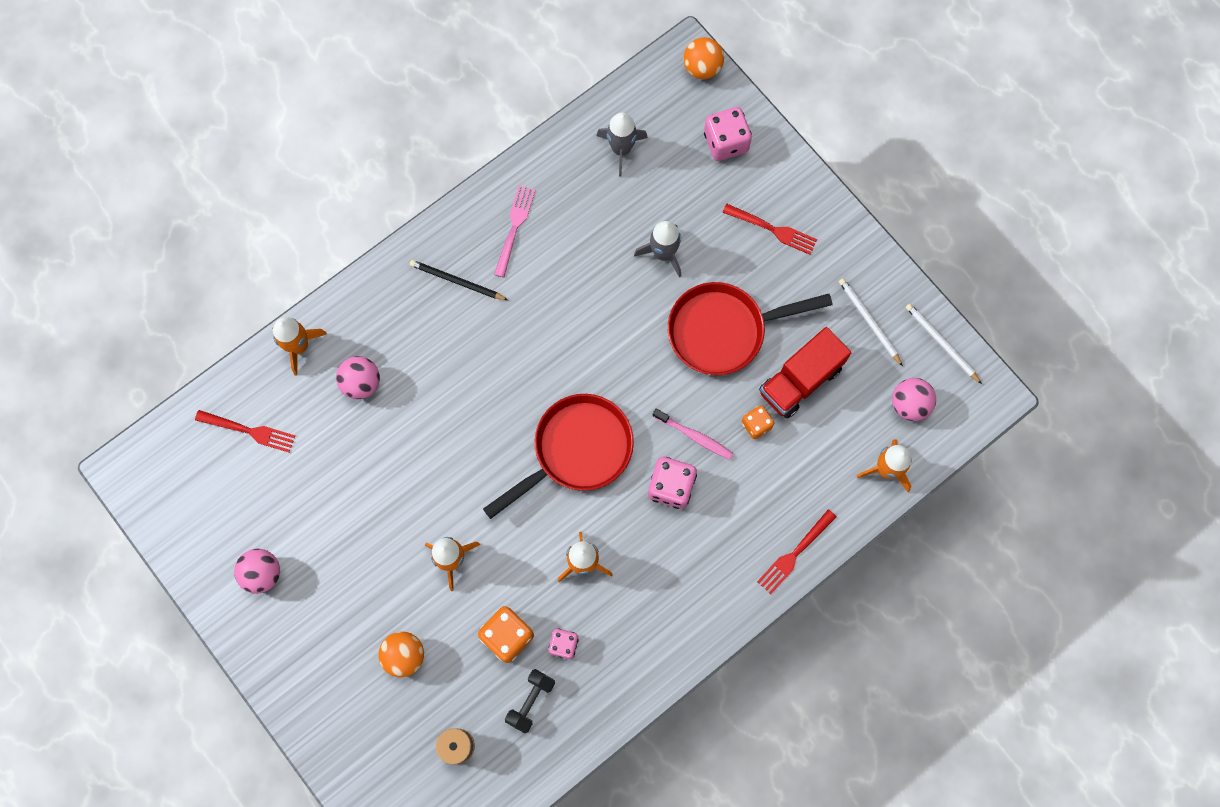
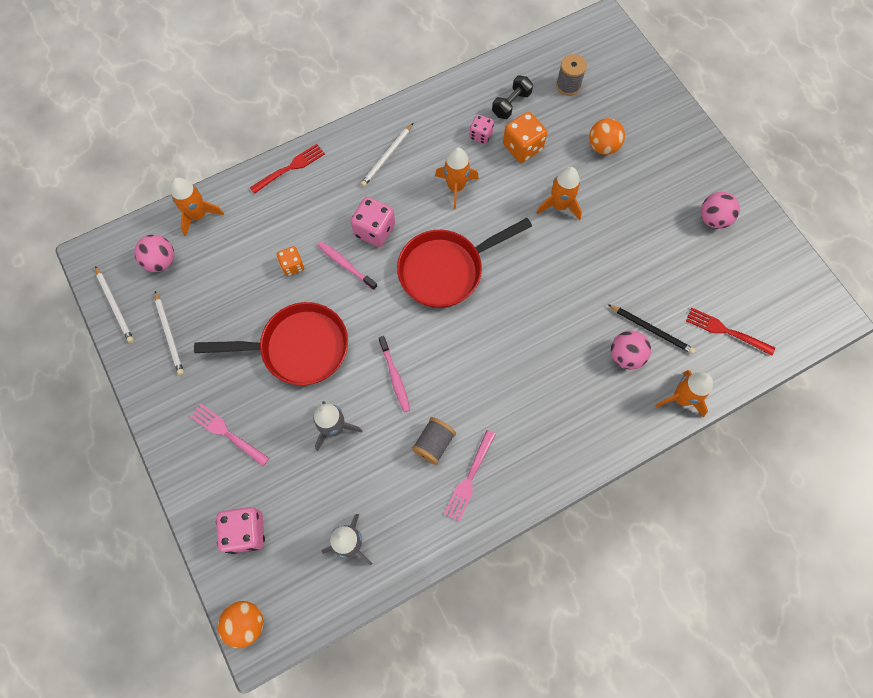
camera: 170 degrees left, 5 degrees down
(457, 281) = (531, 434): black pencil -> black pencil (651, 330)
(557, 255) = (433, 443): none -> grey spool
(611, 317) = (395, 377): none -> pink toothbrush
(677, 591) = (387, 156): none -> white pencil
(772, 229) = (227, 433): red fork -> pink fork
(800, 380) = (245, 295): red truck -> none

